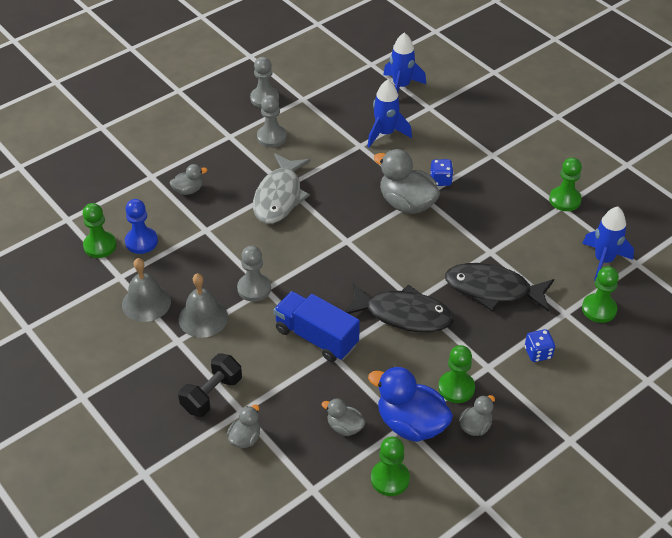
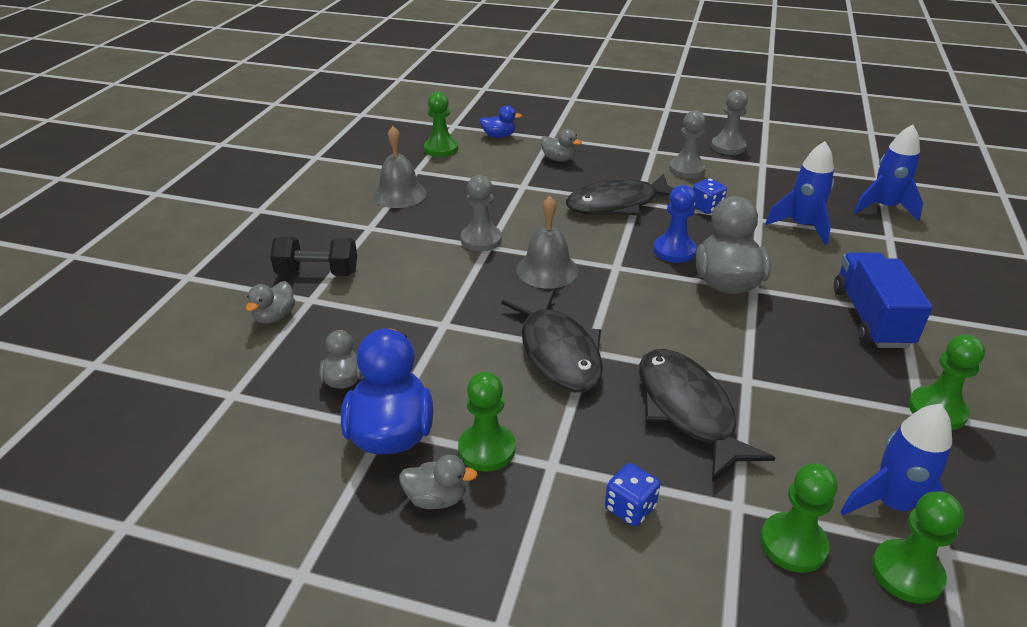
camera: 55 degrees right, 10 degrees down
(116, 202) = (499, 136): none -> blue duck
(141, 241) = (469, 163): blue pawn -> blue pawn (674, 251)
(203, 318) = (412, 228): grey bell -> grey bell (547, 270)
(245, 438) = (275, 317): grey duck -> grey duck turned 120 degrees clockwise
(279, 197) = (618, 204): grey fish -> black fish
(316, 337) = (457, 304): blue truck -> blue truck (870, 318)
(390, 479) = (288, 452): green pawn -> green pawn (906, 573)
(440, 180) = (798, 291): blue dice -> blue dice (706, 207)

